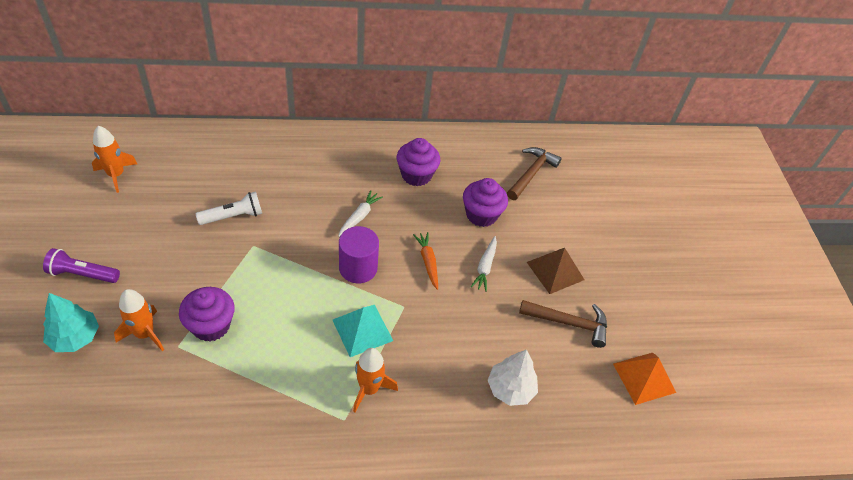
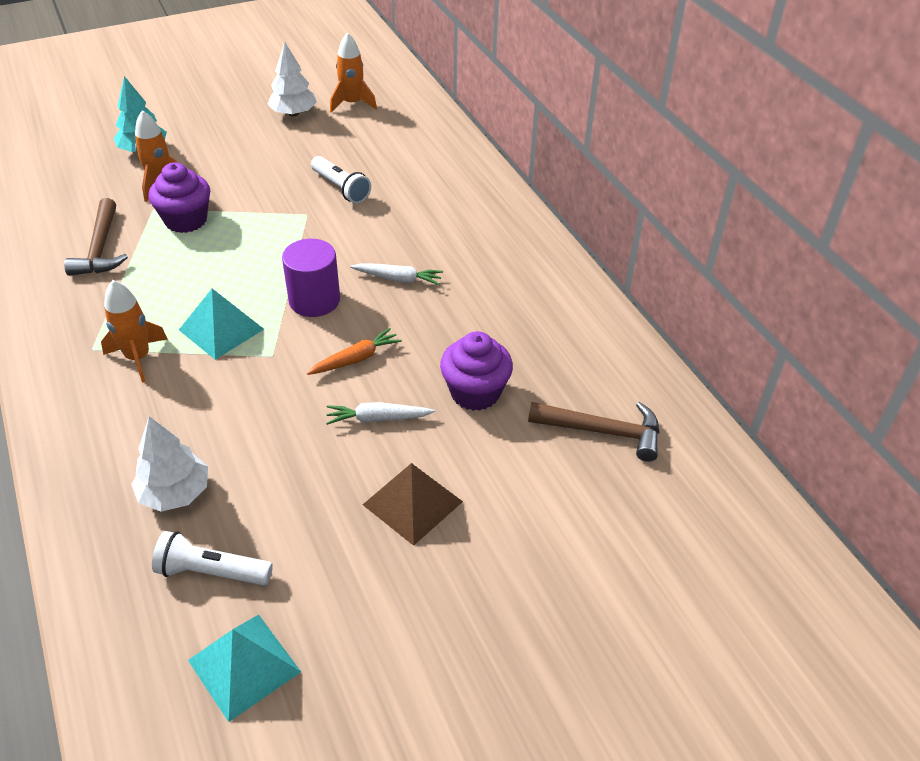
camera: 75 degrees right, 5 degrees down
(82, 274) = (218, 129): purple flashlight -> none
(100, 216) = (293, 113): none -> white tree
(416, 175) = (507, 309): purple cupcake -> none
(569, 323) = (316, 540): brown hammer -> brown hammer (100, 248)
(578, 380) = (211, 572): none -> white flashlight
(644, 378) = (244, 666): orange pyramid -> turquoise pyramid

